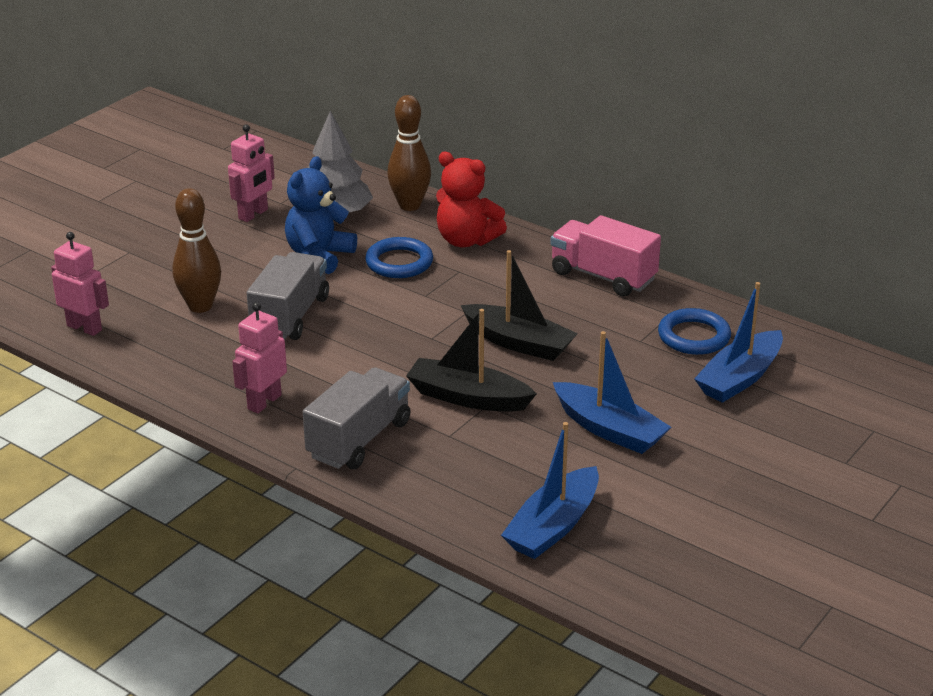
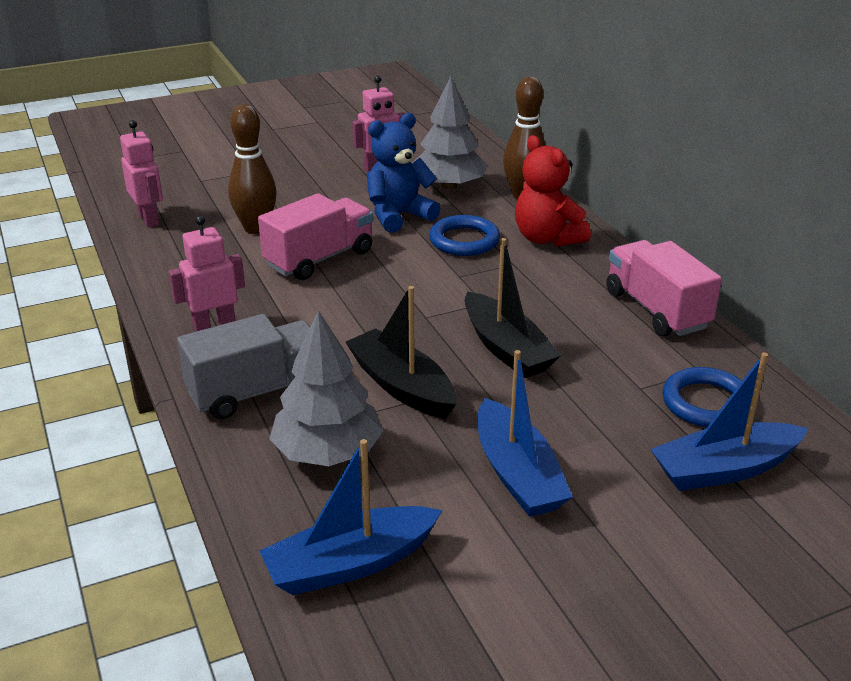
camera: 30 degrees right, 0 degrees up
(290, 316) = (319, 259): grey truck -> pink truck
(462, 463) = (328, 452): none -> grey tree

